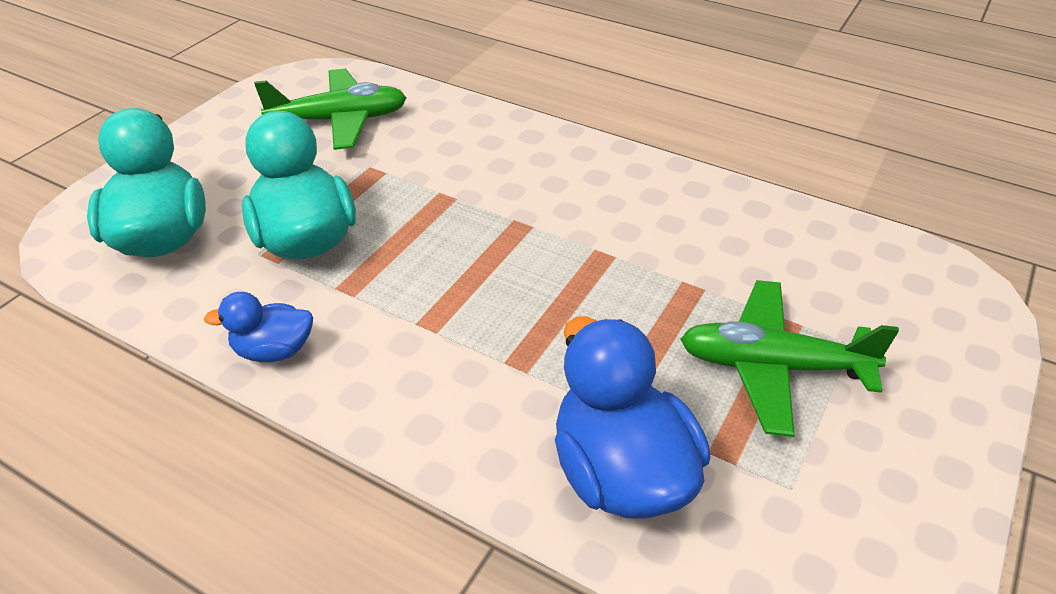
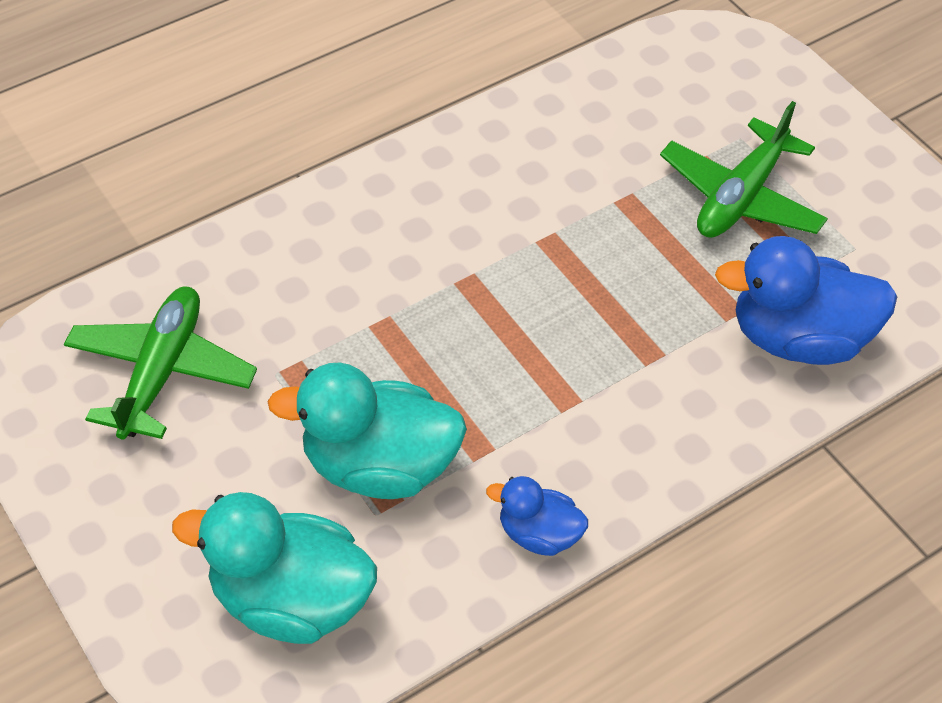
camera: 65 degrees left, 10 degrees up
(274, 351) = (539, 534): blue duck -> blue duck turned 90 degrees clockwise

